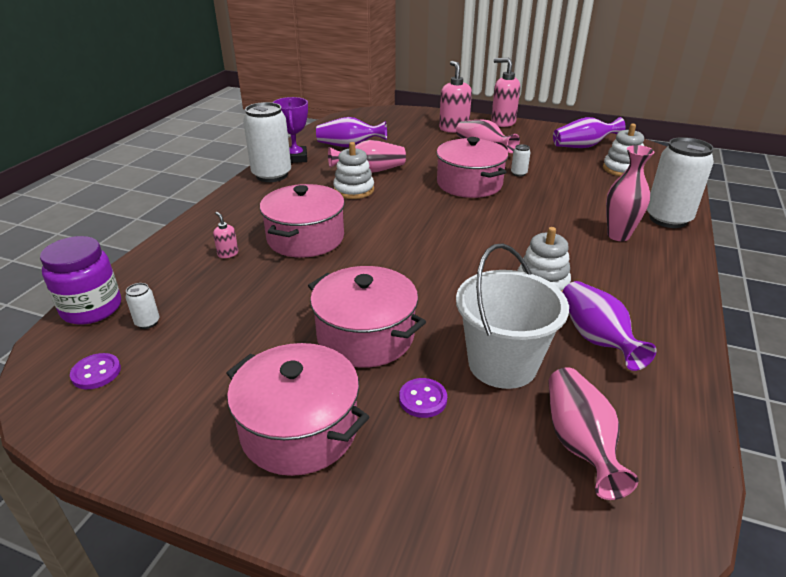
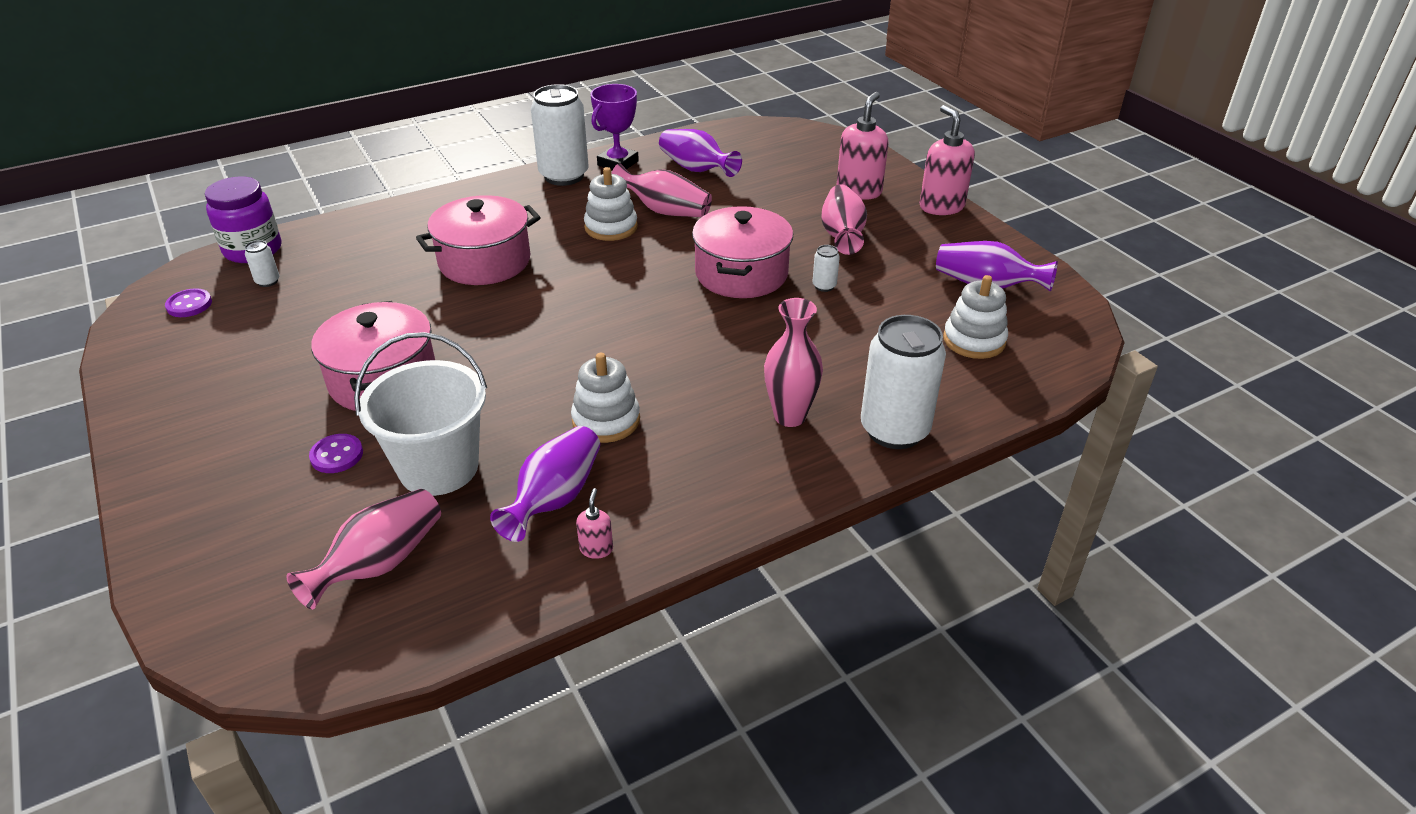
camera: 40 degrees right, 5 degrees up
(228, 254) = (404, 246): pink soap dispenser -> pink soap dispenser (596, 549)
(299, 429) = (233, 423): pink pot -> none

